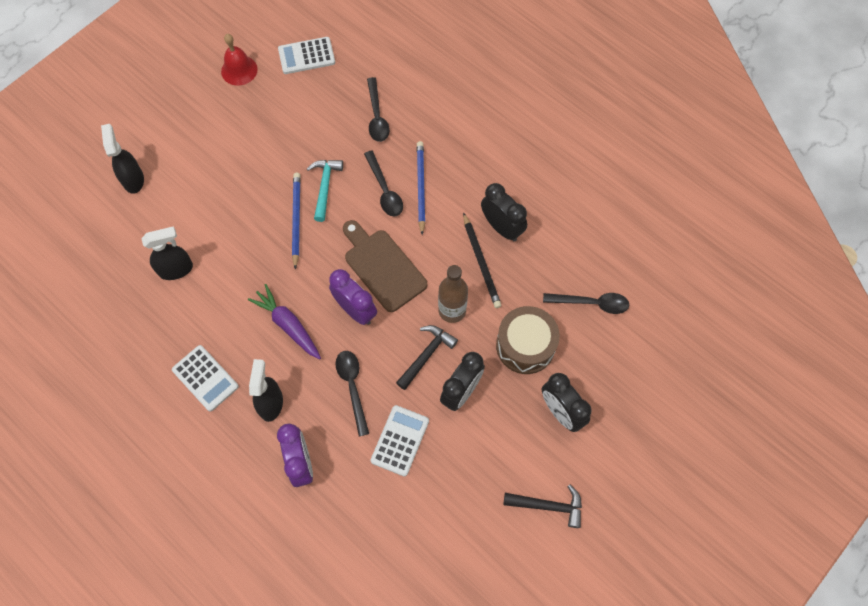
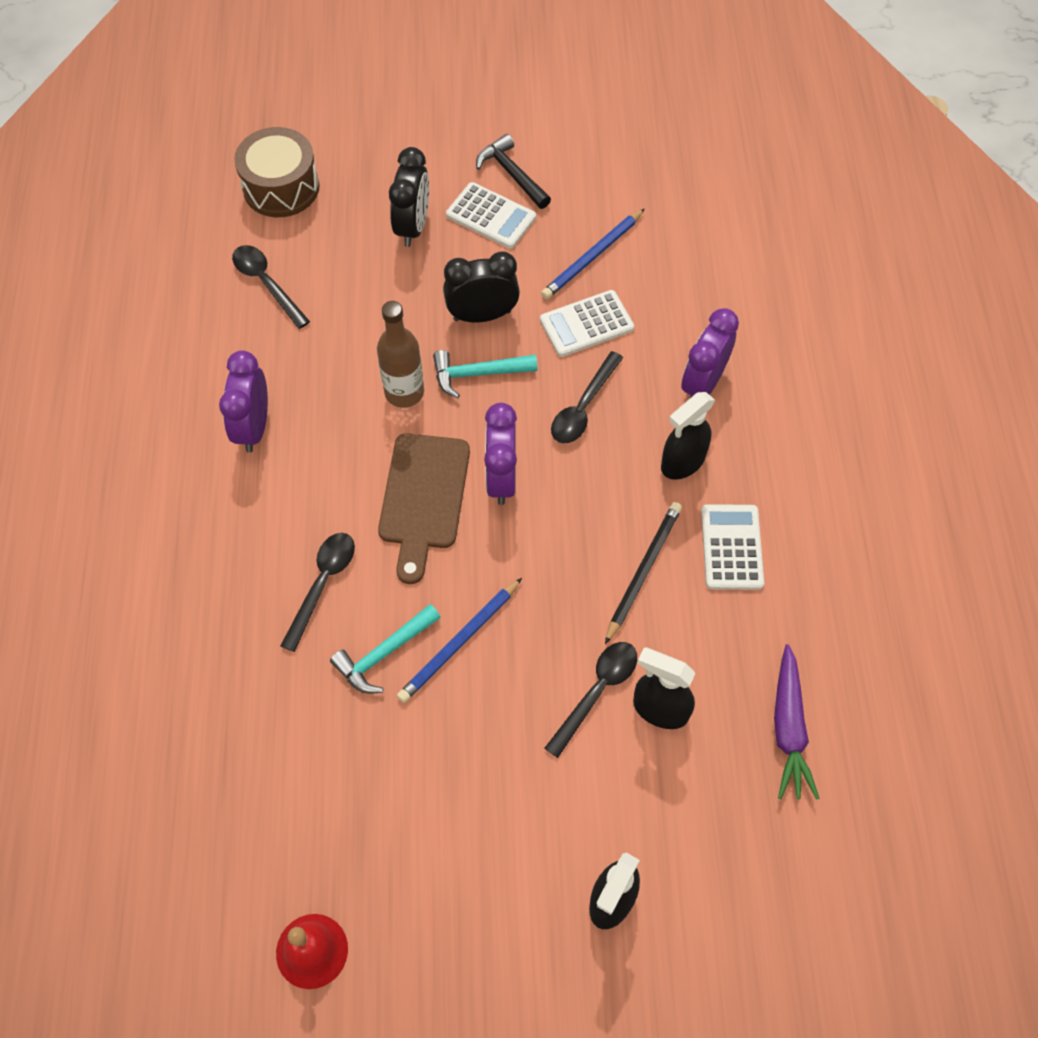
camera: 135 degrees left, 5 degrees down
(288, 325) = (589, 526): purple carrot -> purple carrot (789, 728)
(306, 56) = (202, 880): white calculator -> white calculator (491, 216)
(377, 116) = (221, 691): black spoon -> black spoon (597, 692)
(420, 187) = (280, 550): blue pencil -> blue pencil (592, 257)
(426, 355) = (478, 374): black hammer -> turquoise hammer
(481, 262) = (318, 411): black pencil -> black pencil (643, 571)
(501, 227) = (254, 427): black clock -> purple clock
(525, 346) = (375, 302): brown drum -> brown drum (281, 187)

